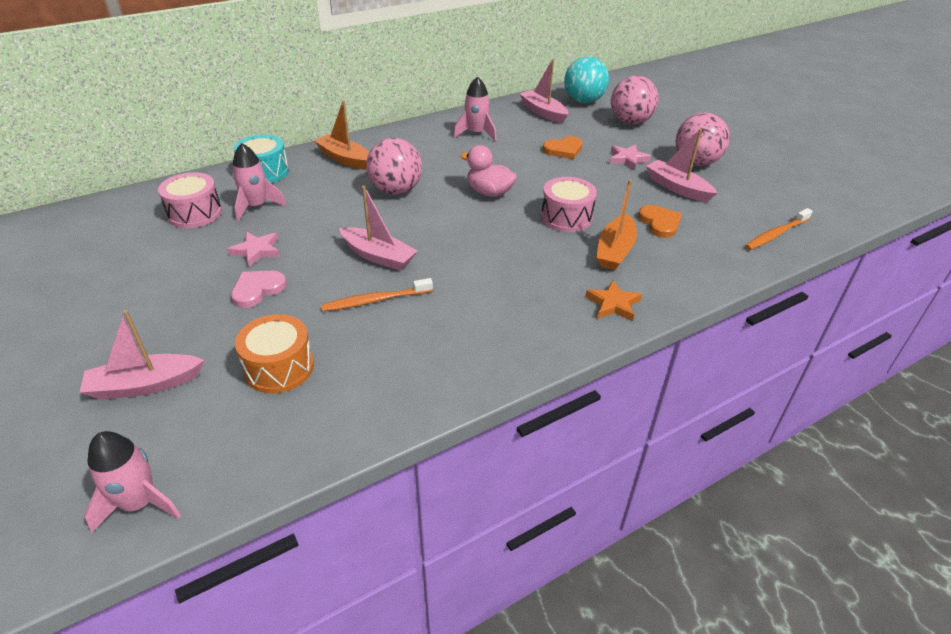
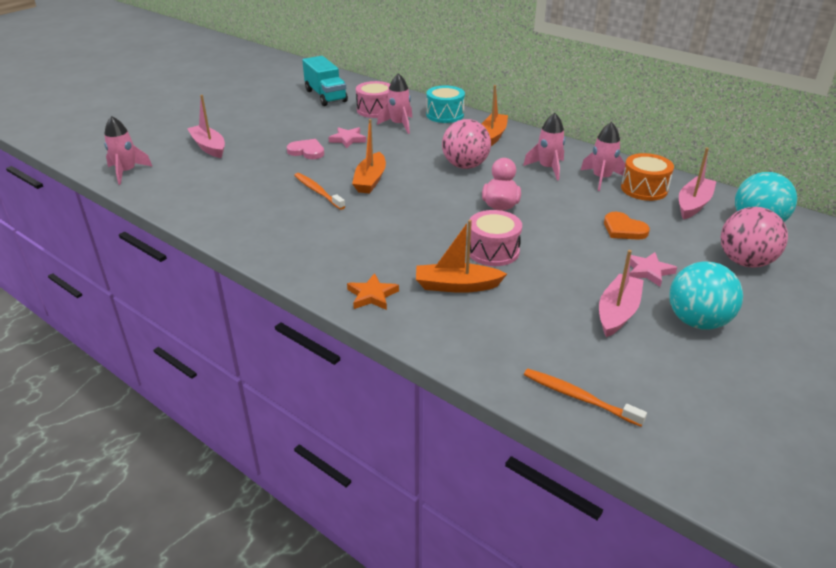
camera: 70 degrees right, 5 degrees down
(99, 242) = (325, 96): none -> turquoise truck
(279, 368) = (236, 178): orange drum -> orange drum (644, 189)
(378, 256) = (370, 180): pink boat -> orange boat
(438, 151) = (547, 168): none -> pink rocket
(659, 223) = (530, 307): orange heart -> none
(696, 162) = (697, 321): pink ball -> turquoise ball

